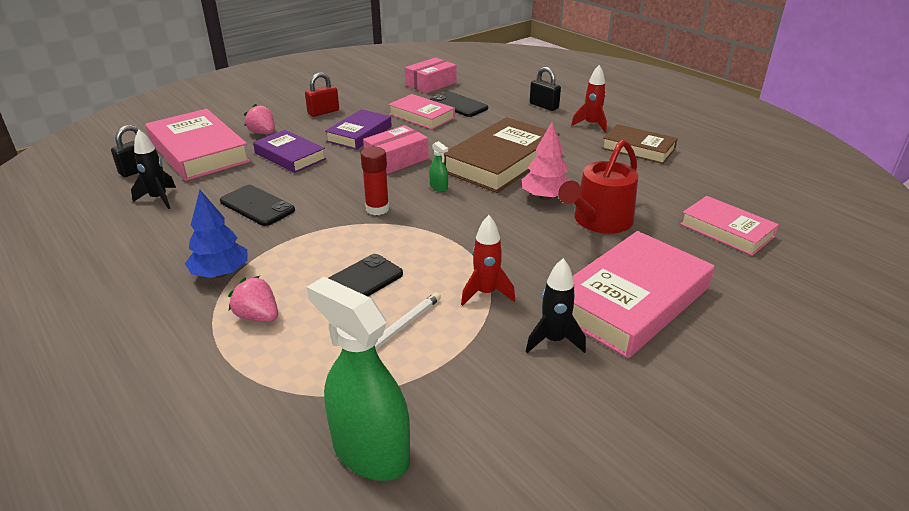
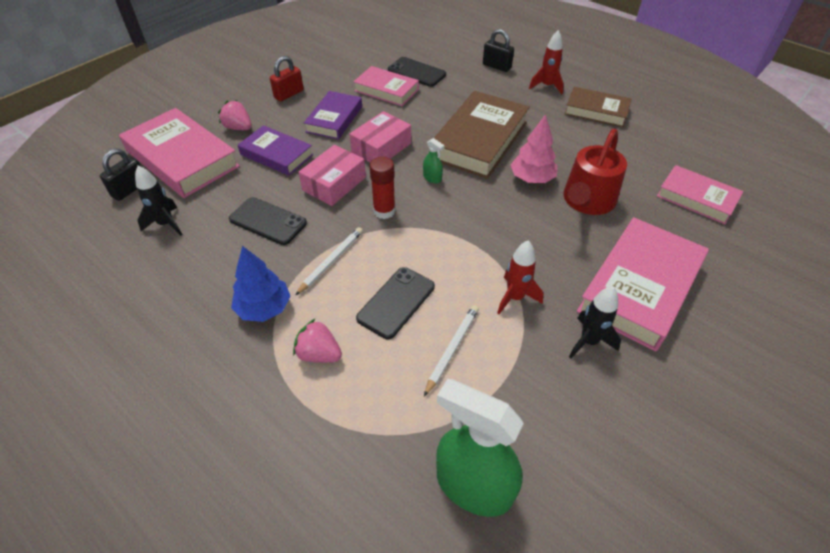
camera: 10 degrees left, 15 degrees up
(305, 243) = (331, 261): none -> white pencil
(431, 84) = (381, 47): pink box -> pink box (334, 184)

